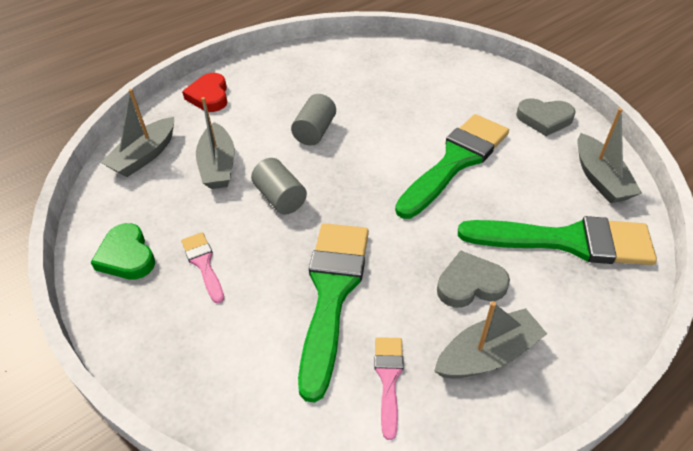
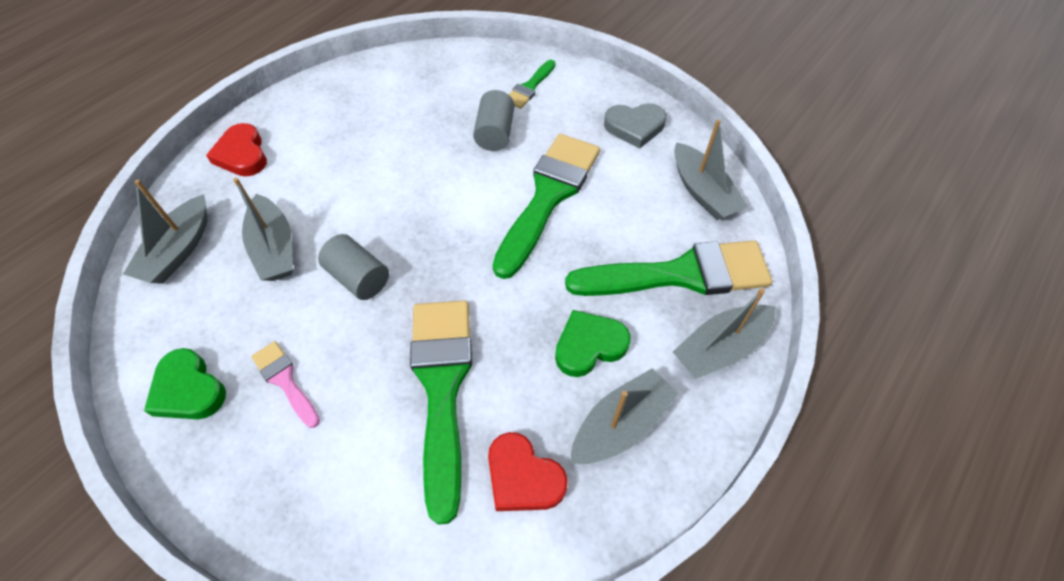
camera: 15 degrees left, 10 degrees up
(315, 131) = (382, 183): grey cylinder -> grey cylinder (495, 133)
(388, 379) = (523, 477): pink brush -> red heart
(455, 77) = (530, 87): none -> green brush
(470, 284) = (589, 346): grey heart -> green heart
(596, 308) = (720, 348): none -> grey boat

